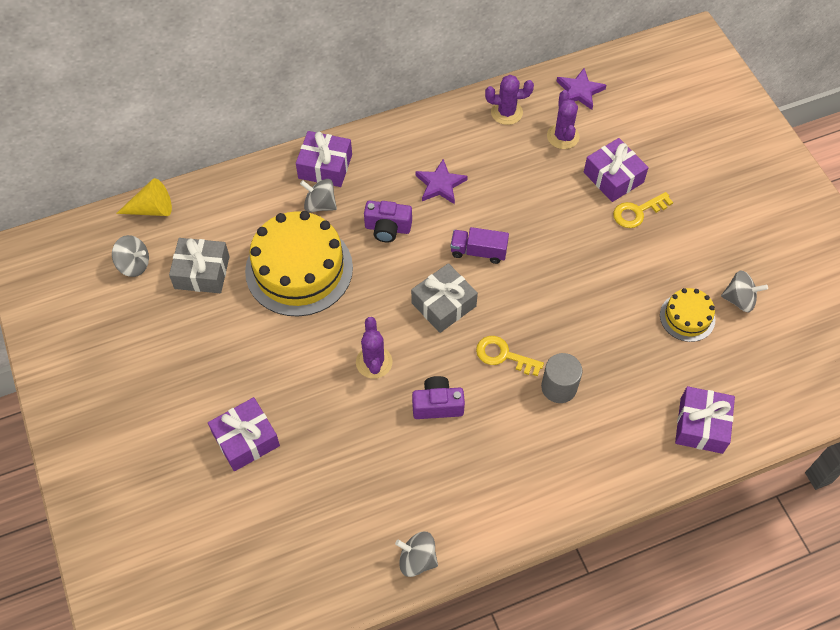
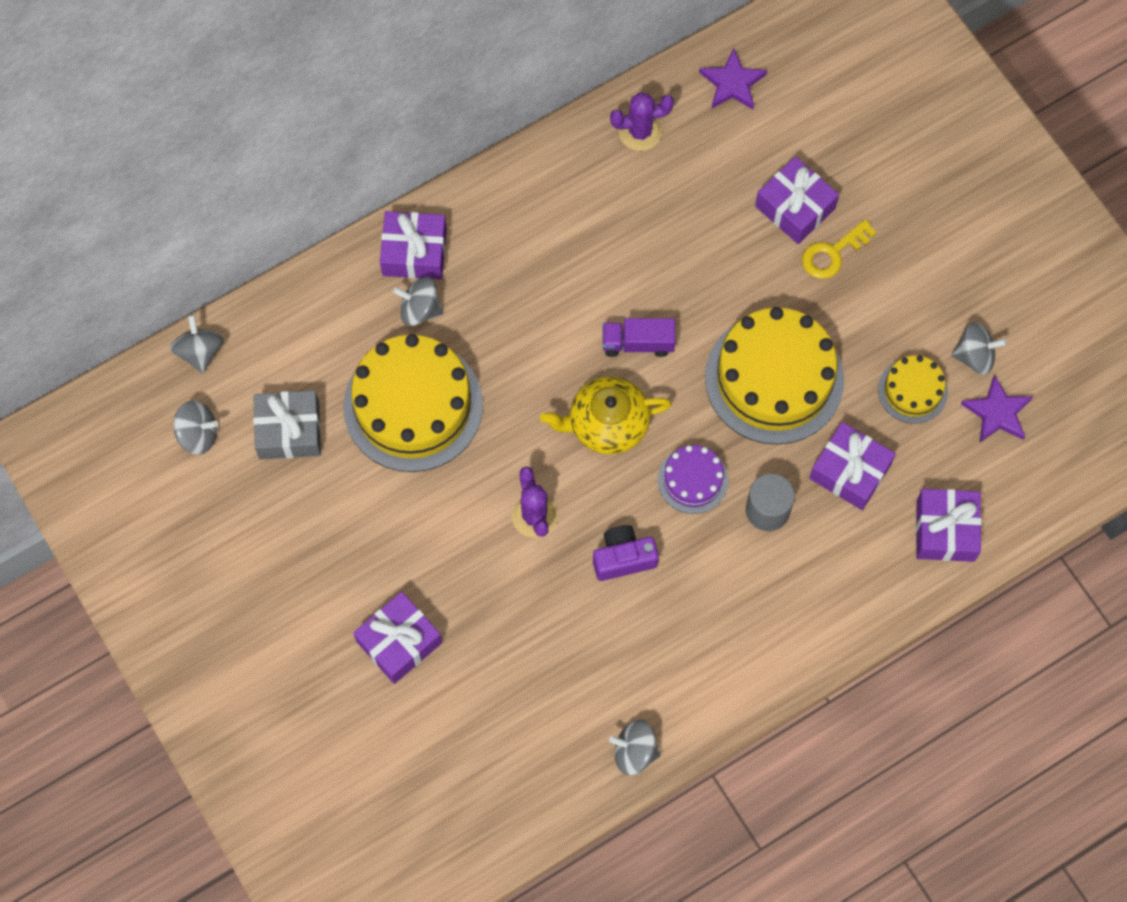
camera: 10 degrees left, 10 degrees up
(152, 209) = (200, 352): yellow cone -> grey spinning top
(387, 228) = (515, 329): purple camera -> none
(440, 184) = (571, 254): purple star -> purple star (997, 412)
(444, 304) = (607, 424): grey gift -> yellow teapot
(503, 355) = (693, 480): yellow key -> purple cake
(563, 136) = (720, 156): purple cactus -> none
(579, 292) = (774, 378): none -> yellow cake
(629, 369) = (850, 471): none -> purple gift

